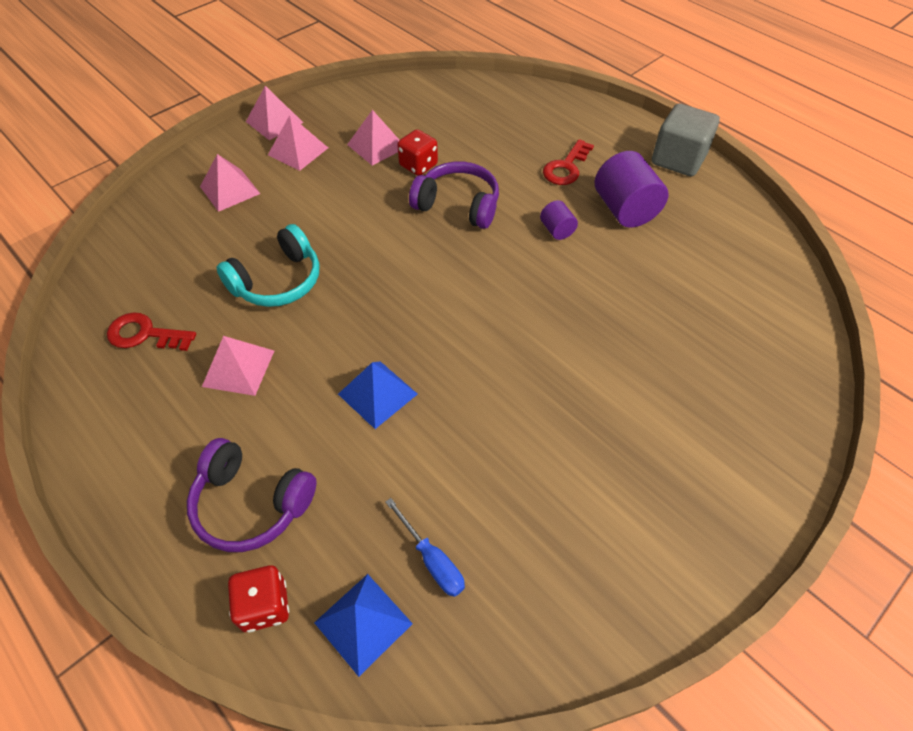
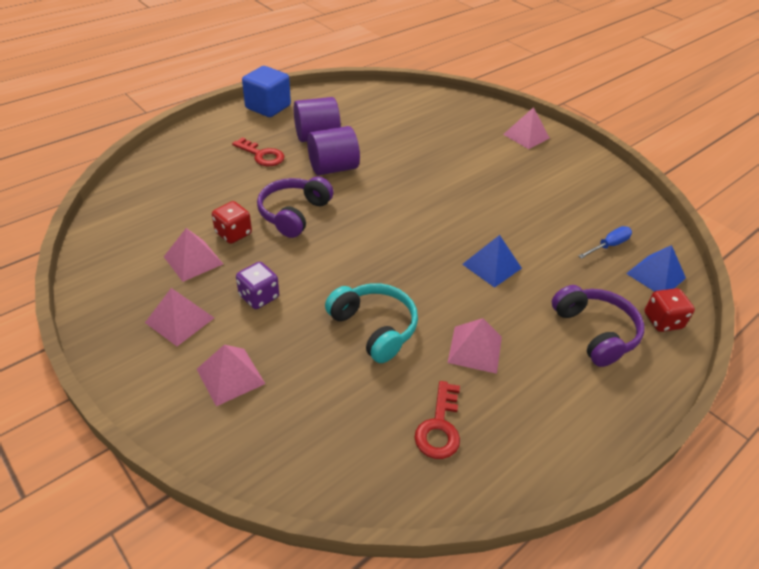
camera: 90 degrees left, 10 degrees down
(251, 504) = (595, 332): purple headphones -> purple headphones turned 45 degrees counterclockwise
(274, 122) = (114, 343): pink pyramid -> pink pyramid (526, 136)
(326, 194) = (259, 297): none -> purple dice
(557, 230) = (333, 168): purple cylinder -> purple cylinder, size x1.95
(678, 159) = (268, 107): grey cube -> blue cube

